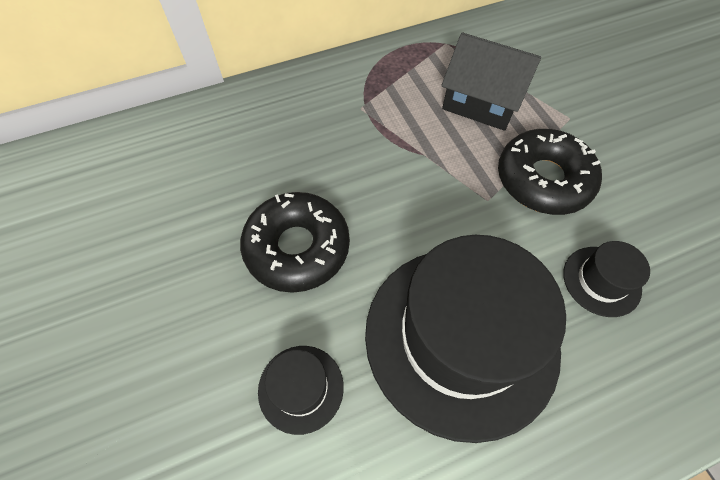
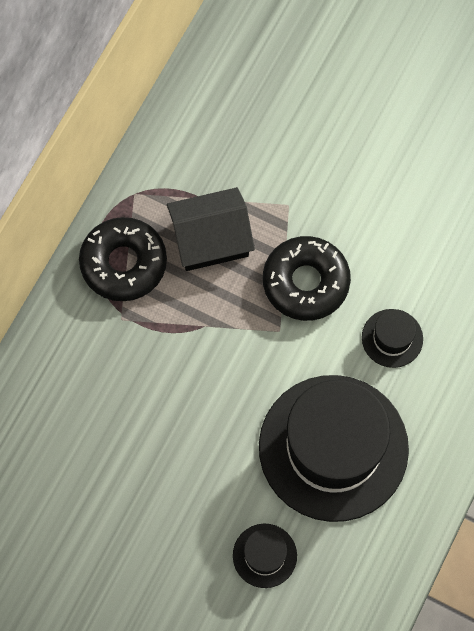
camera: 40 degrees left, 10 degrees up
(297, 248) = (181, 472): black donut -> black donut (123, 263)

